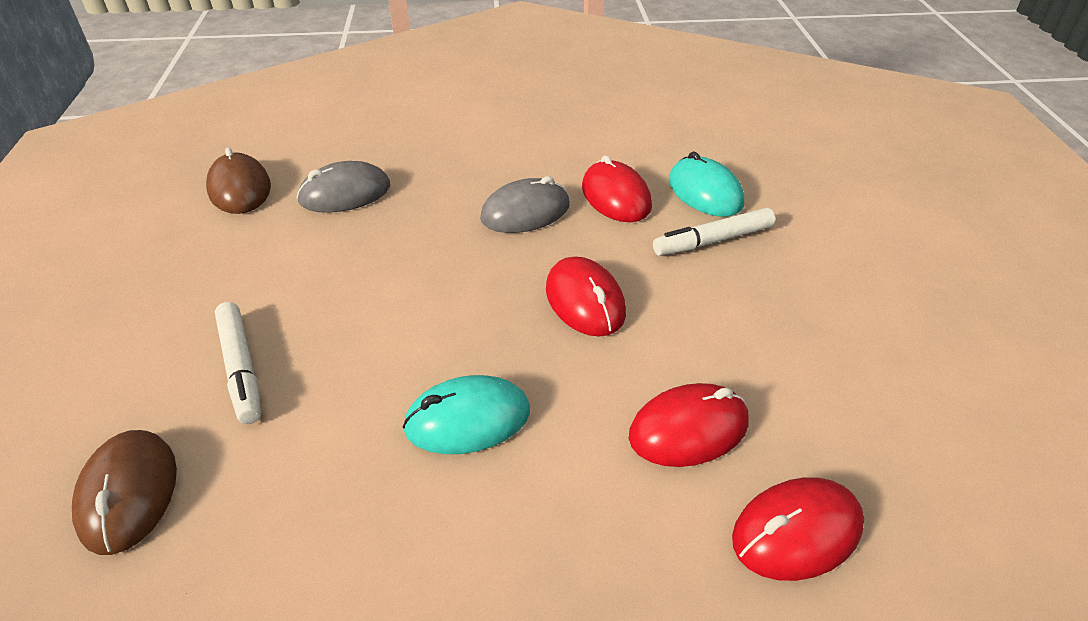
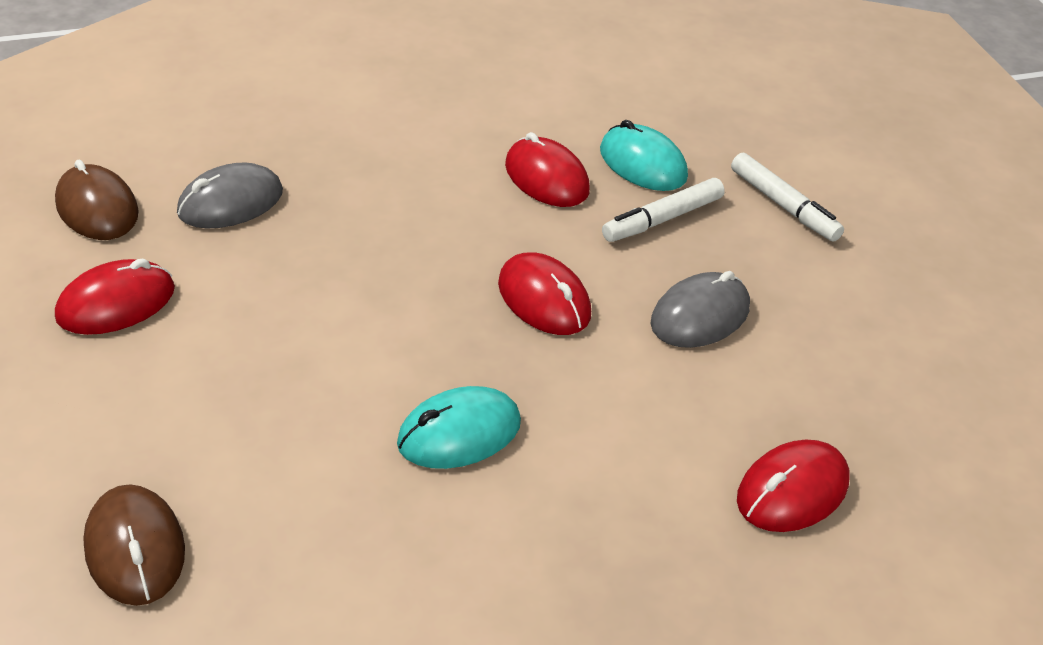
camera: 15 degrees left, 0 degrees up
(241, 368) = (197, 412): white marker -> white marker (783, 205)
(525, 212) = (450, 205): grey mouse -> grey mouse (700, 316)
(688, 429) = (678, 414): red mouse -> red mouse (116, 303)

